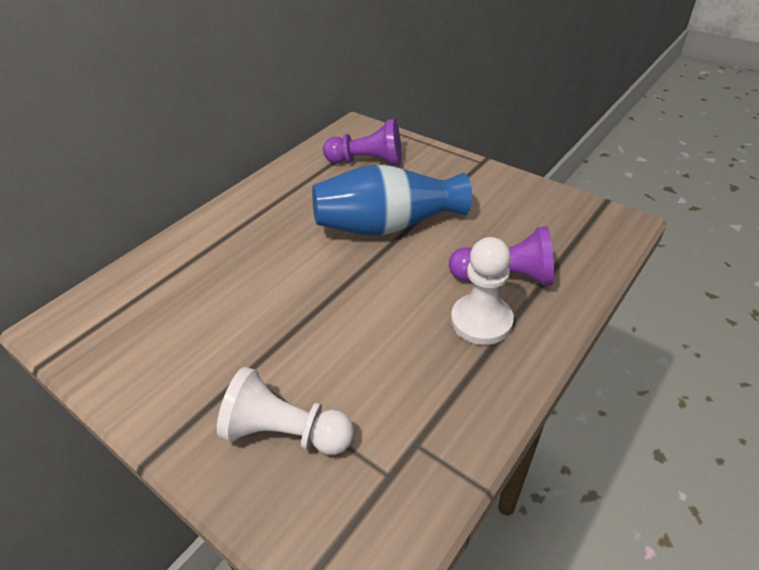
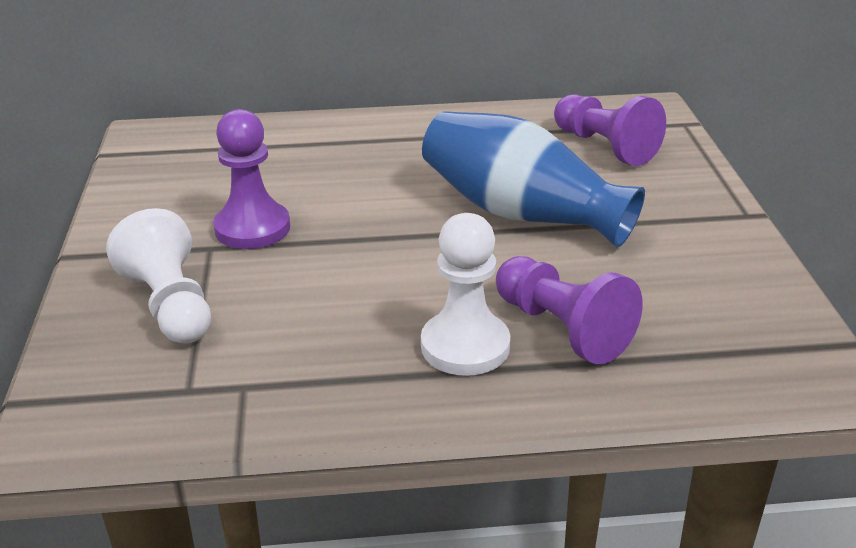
camera: 45 degrees right, 10 degrees down
(252, 339) = (252, 228): none -> purple pawn

